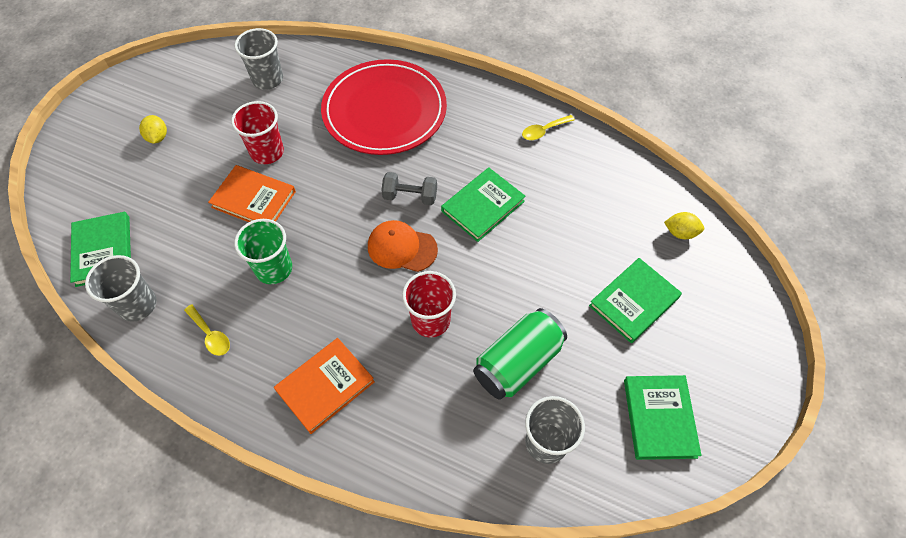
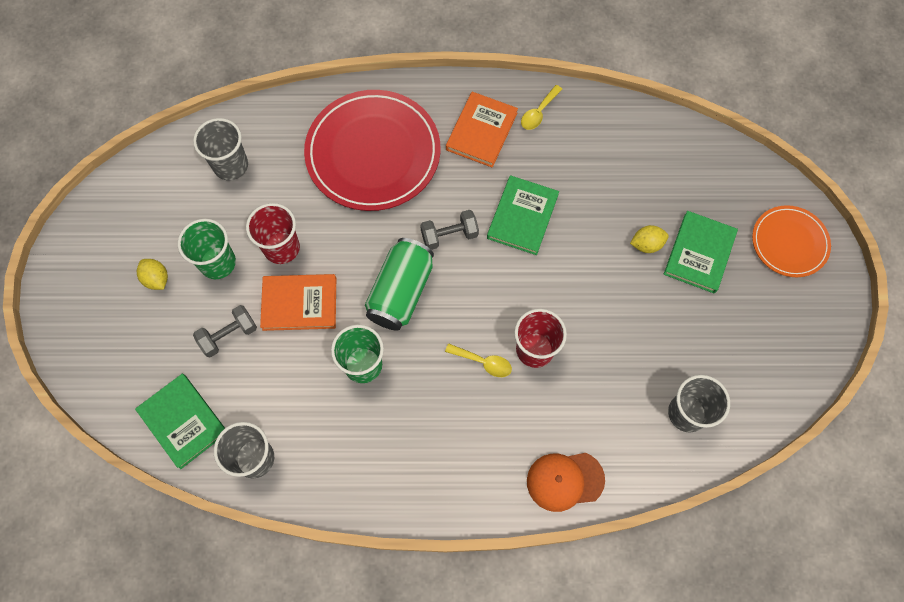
camera: 25 degrees left, 10 degrees up
(183, 200) = (229, 335): none -> grey dumbbell
(210, 335) = (343, 454): yellow spoon -> yellow spoon (483, 362)
(211, 144) = (218, 263): none -> green cup
(325, 386) = (476, 452): orange book -> orange book (481, 131)
(402, 248) = (470, 291): orange cap -> orange cap (564, 480)
(518, 362) = (629, 354): green can -> green can (401, 292)
(659, 418) = (766, 349): green book -> none
(680, 233) = (709, 168): yellow lemon -> yellow lemon (646, 244)
(731, 329) = (789, 243): none -> orange plate

